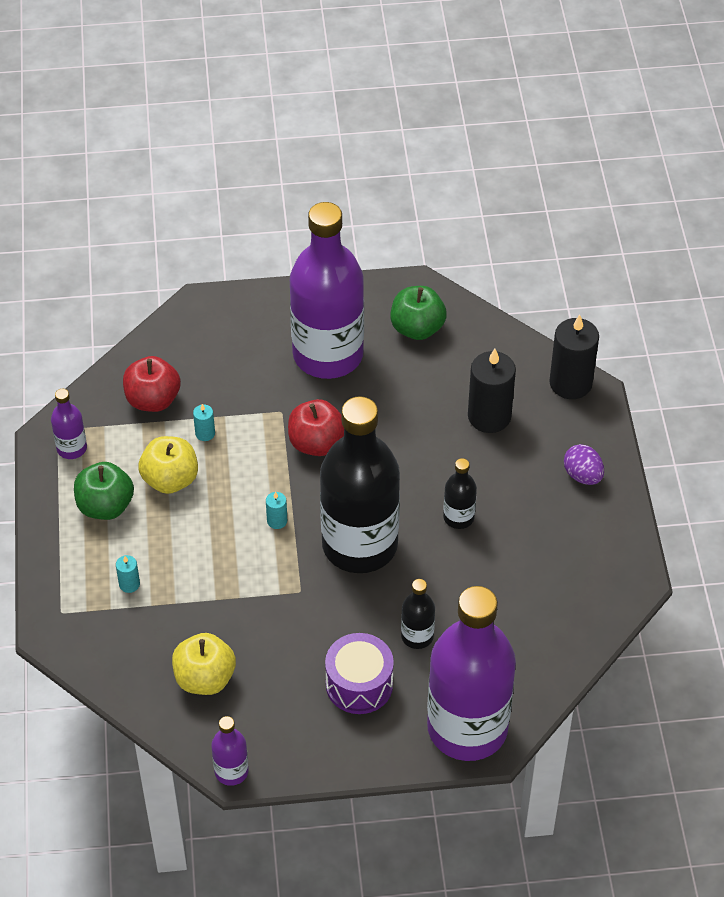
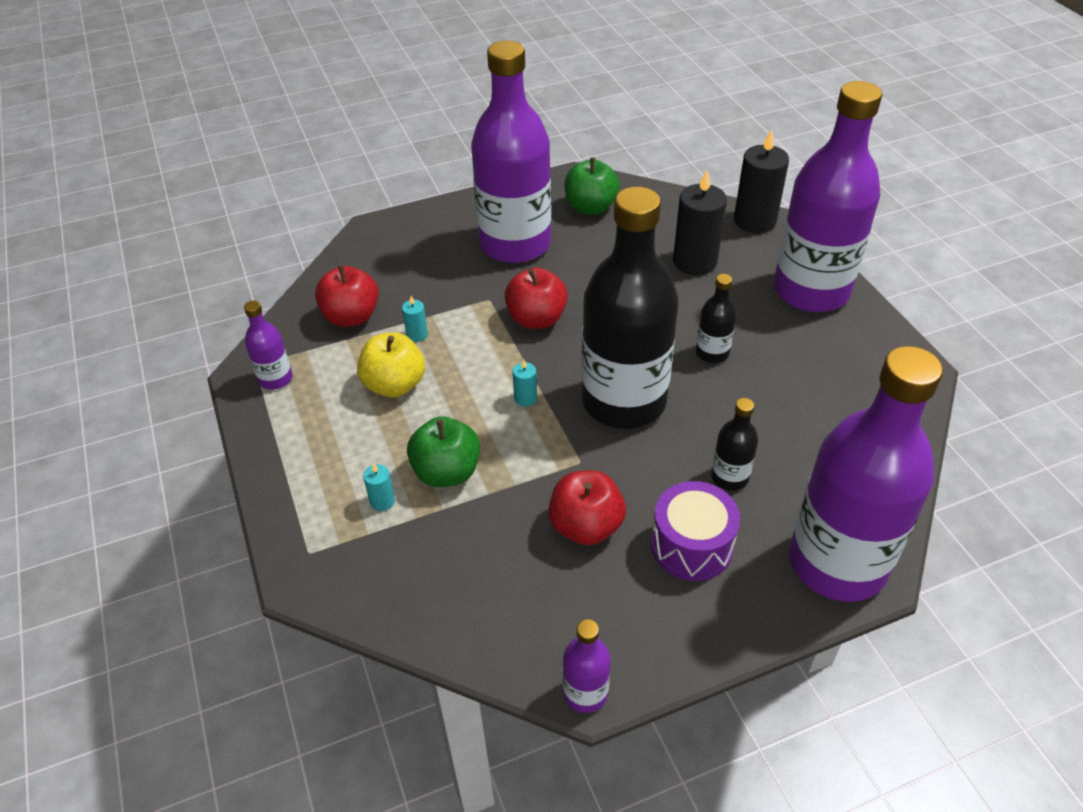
camera: 15 degrees left, 5 degrees down
(105, 506) = (330, 427): green apple -> green apple (447, 472)
(205, 678) = (509, 585): yellow apple -> none
(282, 647) = (586, 526): none -> red apple
(582, 475) = (811, 291): purple egg -> purple bottle

